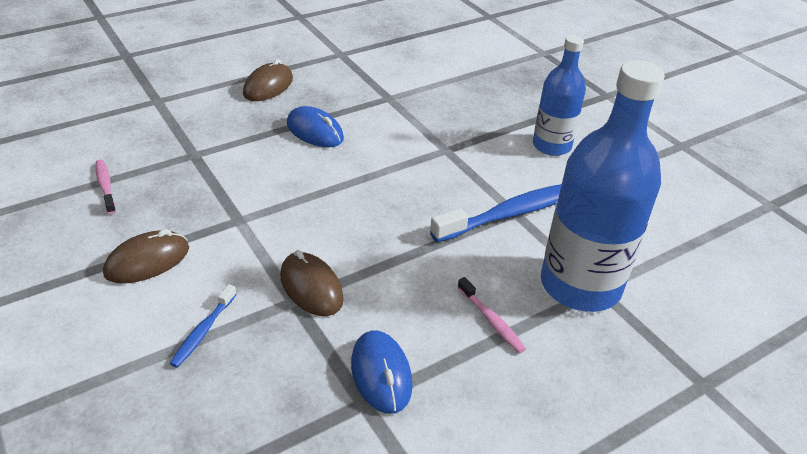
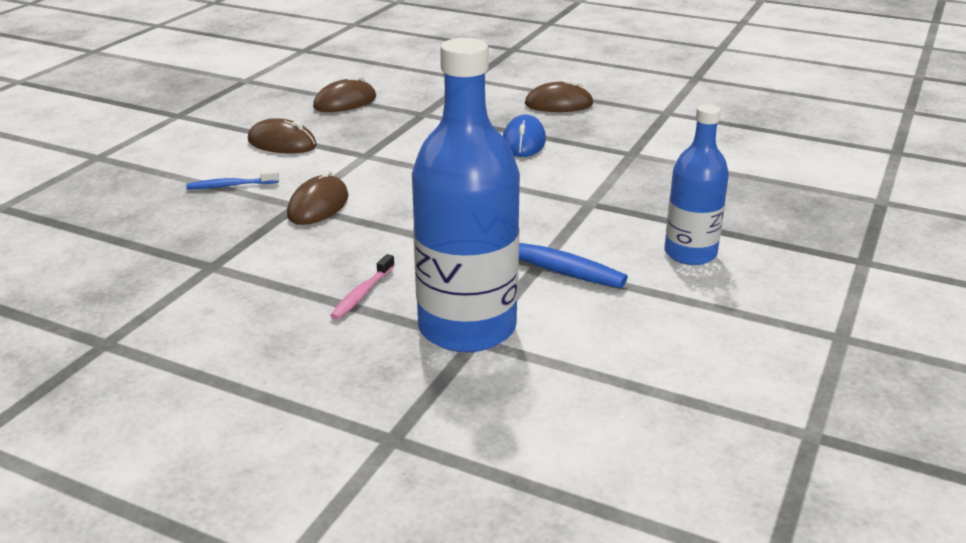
camera: 60 degrees right, 10 degrees down
(105, 186) = (345, 102): pink toothbrush -> brown mouse
(381, 374) = (248, 263): blue mouse -> none

